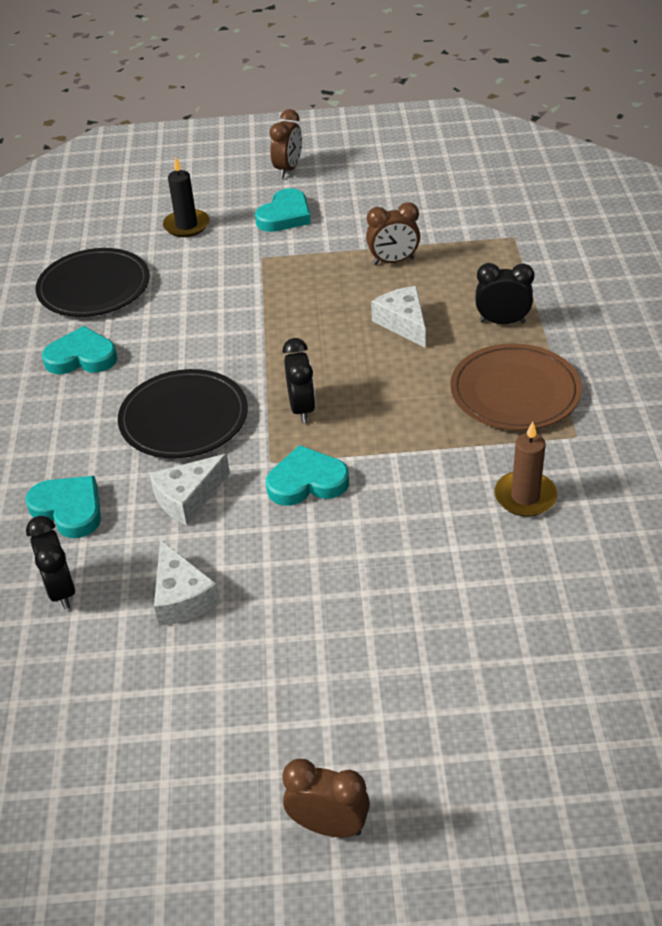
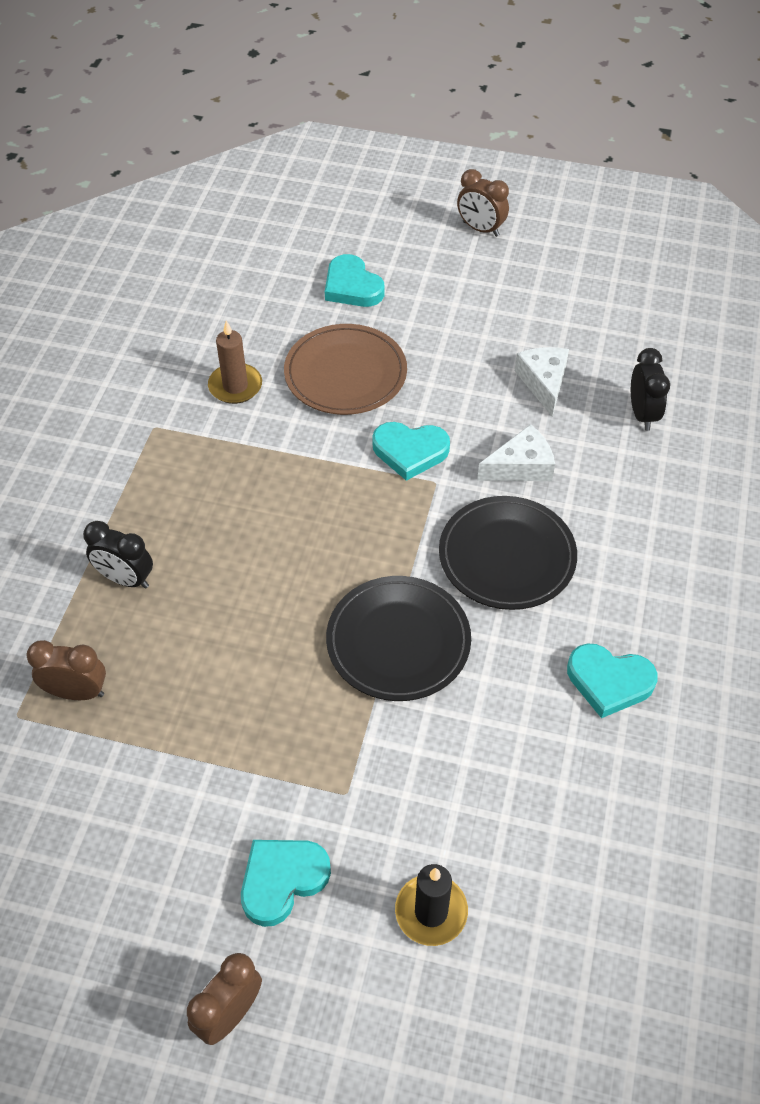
camera: 165 degrees left, 10 degrees up
(69, 509) = (632, 486): turquoise heart -> turquoise heart (352, 286)
(94, 287) = (584, 811): black plate -> black plate (398, 641)
(302, 408) = (385, 532): black clock -> none
(393, 261) = (186, 722): brown clock -> brown clock (77, 692)
(403, 323) = (229, 612): white cheese -> none
(515, 392) = (174, 488): brown plate -> brown plate (345, 373)

